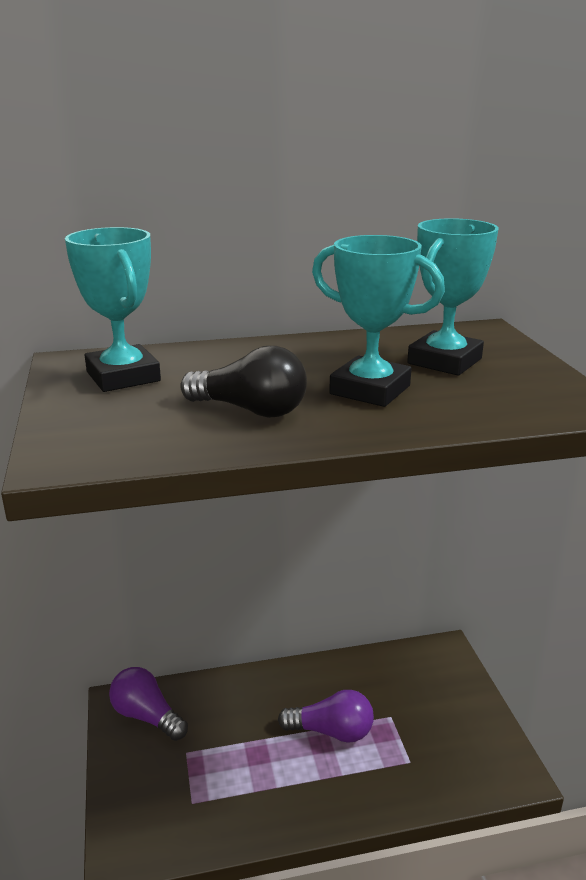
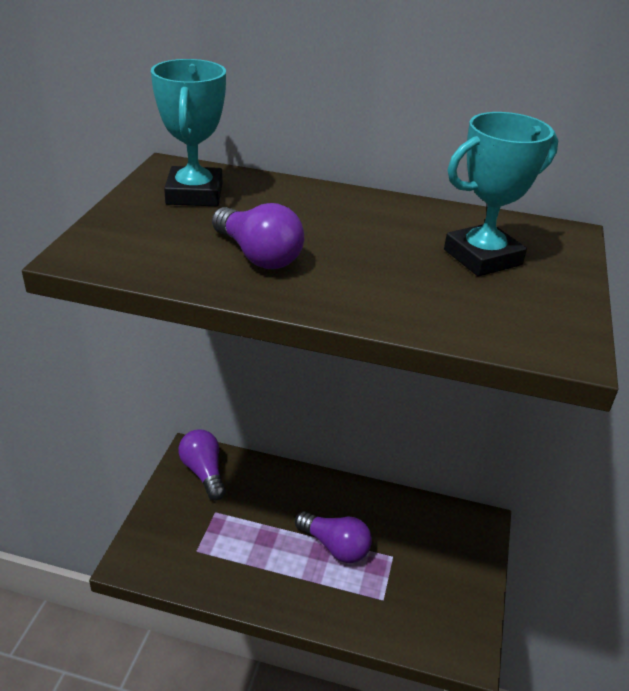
camera: 25 degrees right, 10 degrees up
(251, 410) = (258, 255): black light bulb -> purple light bulb
(370, 390) = (378, 266): turquoise trophy -> none

